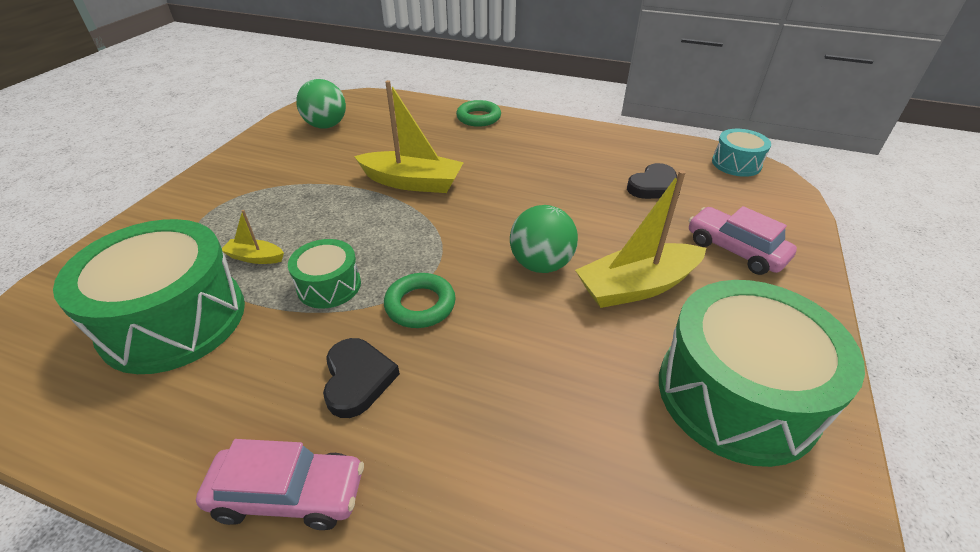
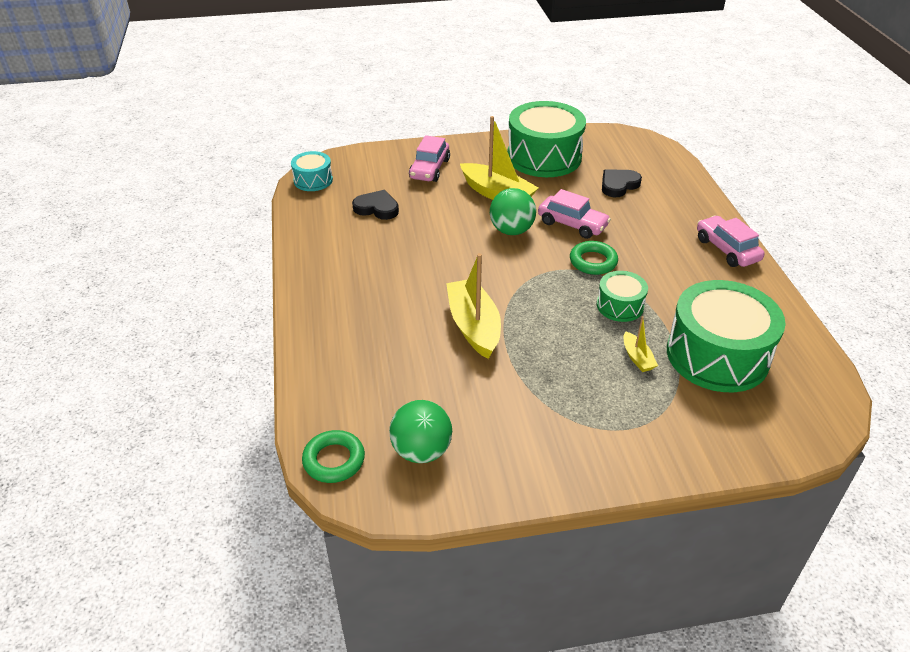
camera: 120 degrees left, 0 degrees up
(357, 379) = (661, 259): black heart -> black heart (618, 185)
(478, 118) = (319, 337): green ring -> green ring (334, 460)
(513, 327) = (572, 224): none -> pink car

